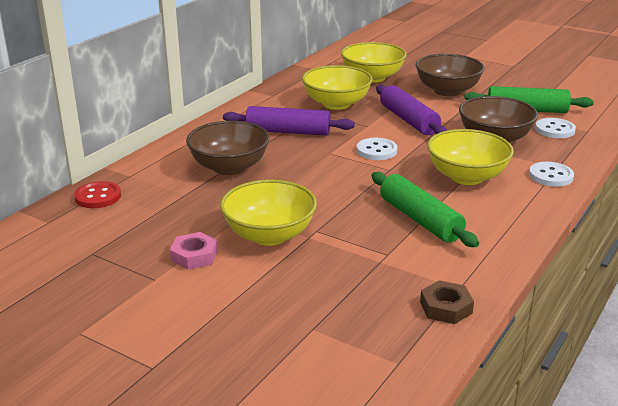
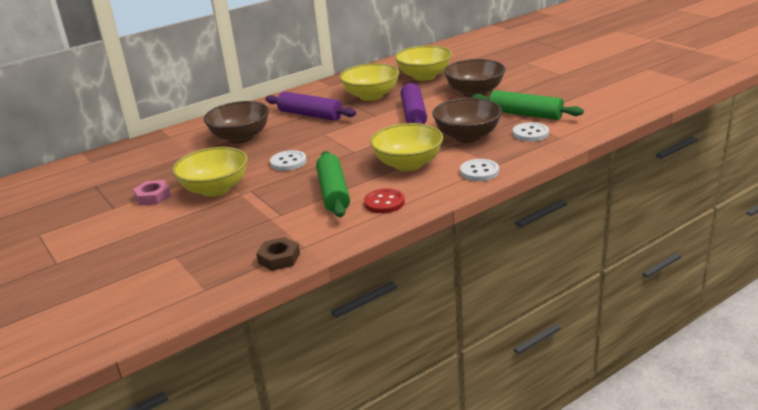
camera: 25 degrees right, 0 degrees up
(98, 197) = (135, 148): red button -> red button (384, 202)
(376, 151) = (360, 136): white button -> white button (288, 162)

